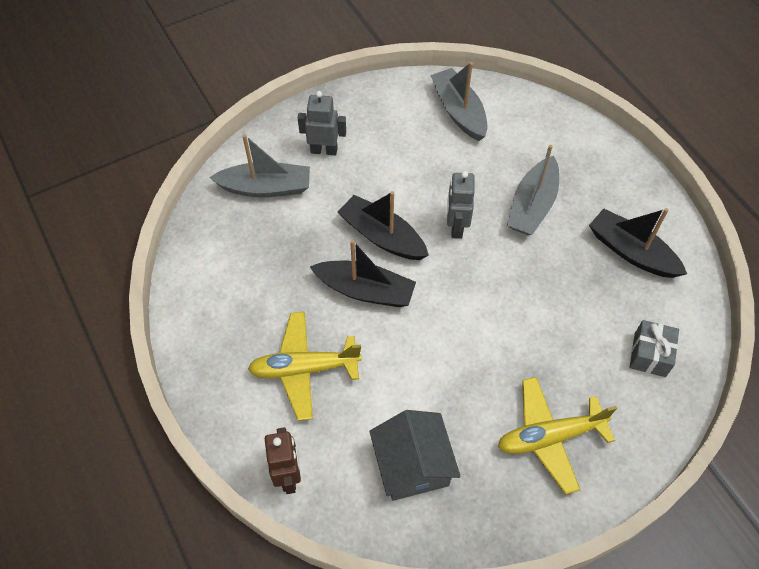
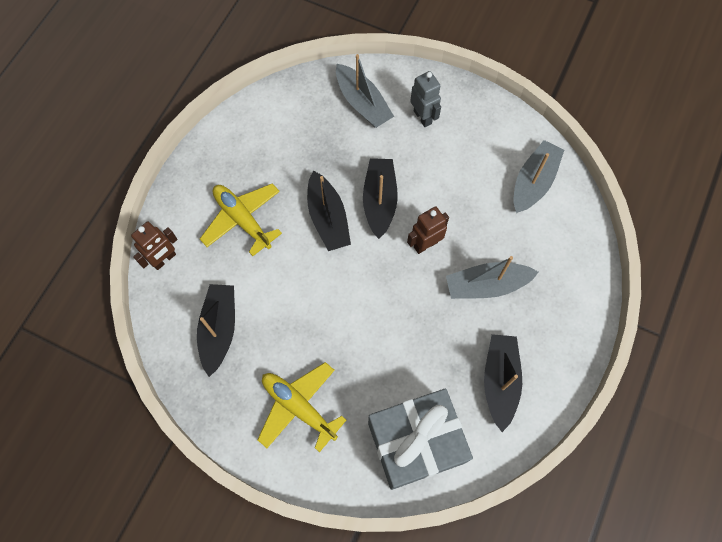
camera: 55 degrees right, 10 degrees up
(413, 465) = (219, 330): grey house -> black boat
(456, 227) = (425, 244): grey robot -> brown robot
(649, 354) = (415, 443): grey gift -> grey gift, size x2.15

